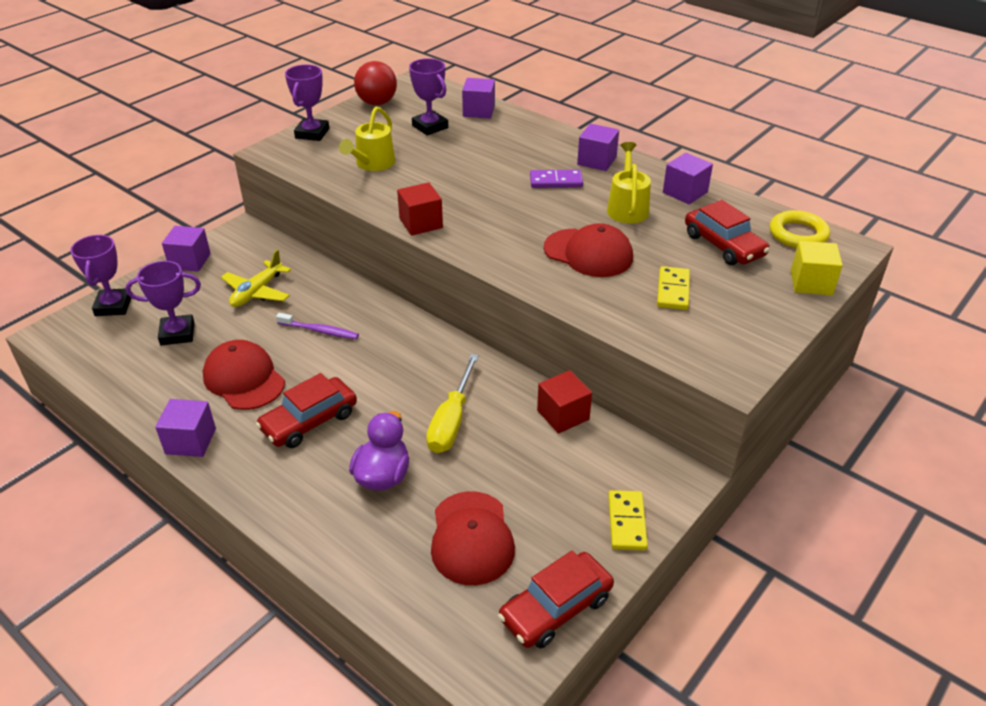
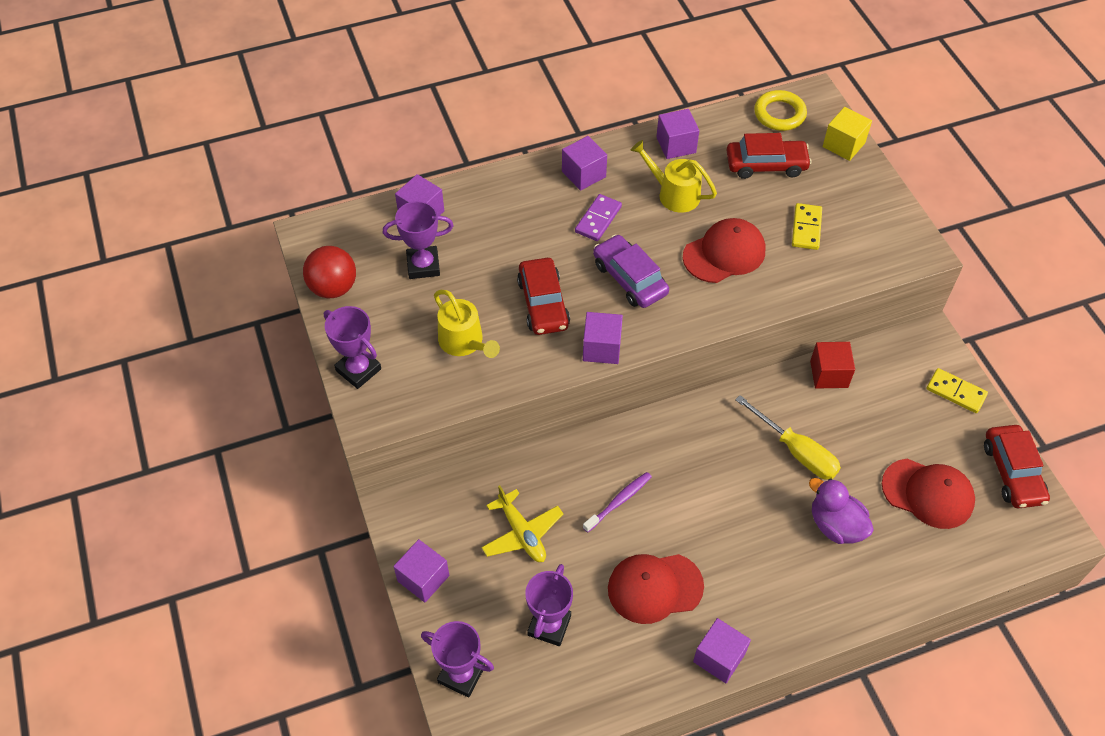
camera: 60 degrees left, 15 degrees up
(309, 421) = (742, 554): red car -> red car (543, 303)
(421, 223) = (601, 348): red cube -> purple cube
(508, 214) = (630, 278): none -> purple car
(673, 290) = (806, 228): yellow domino -> yellow domino turned 60 degrees clockwise

